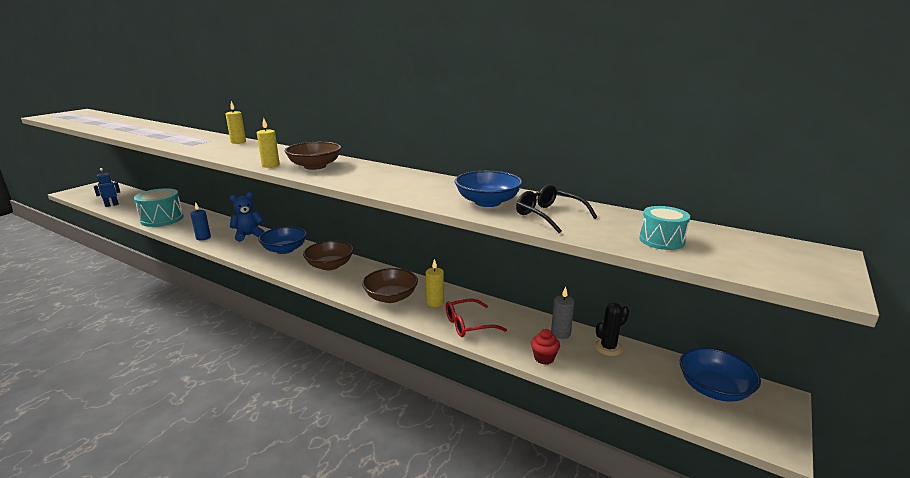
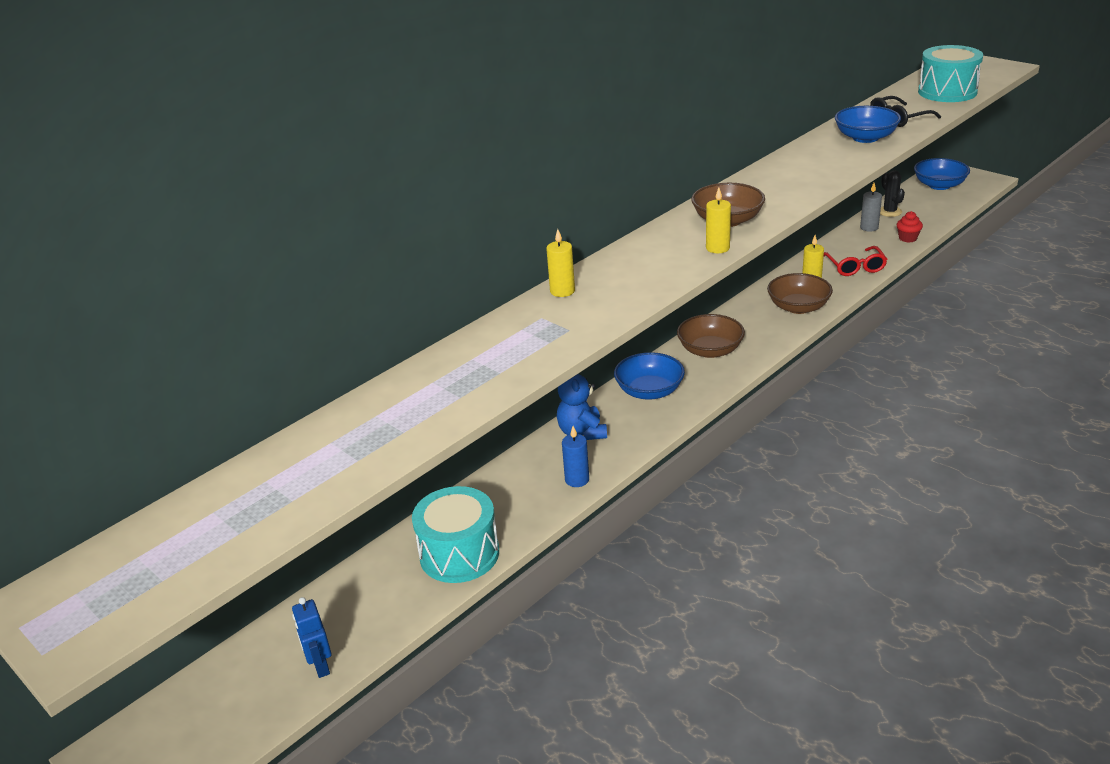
camera: 75 degrees left, 10 degrees up
(661, 240) = (947, 92): turquoise drum -> turquoise drum, size x1.79

